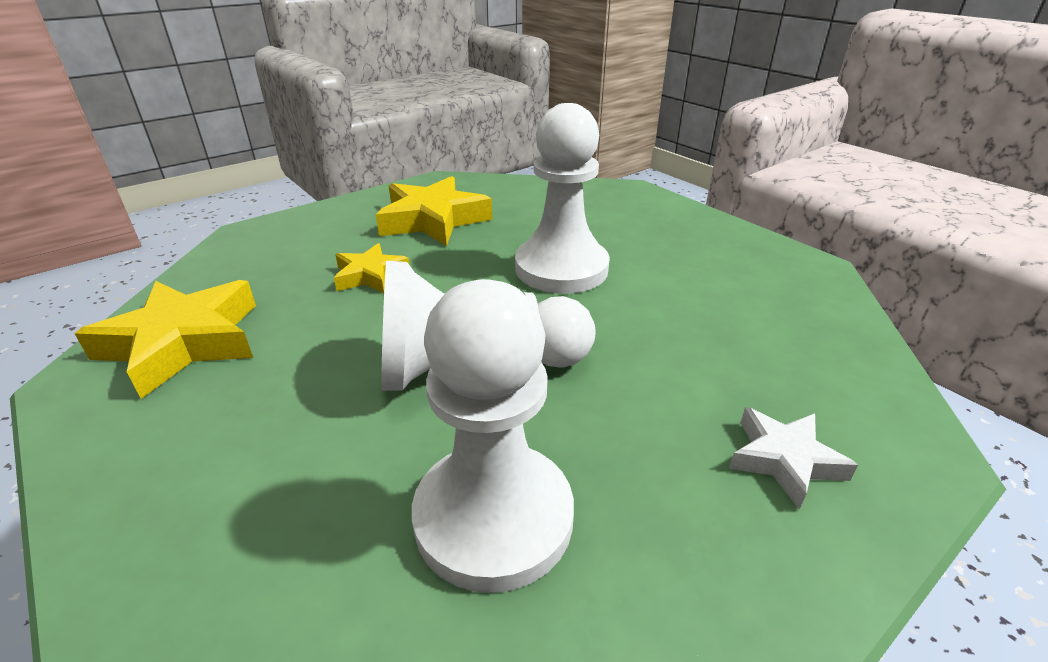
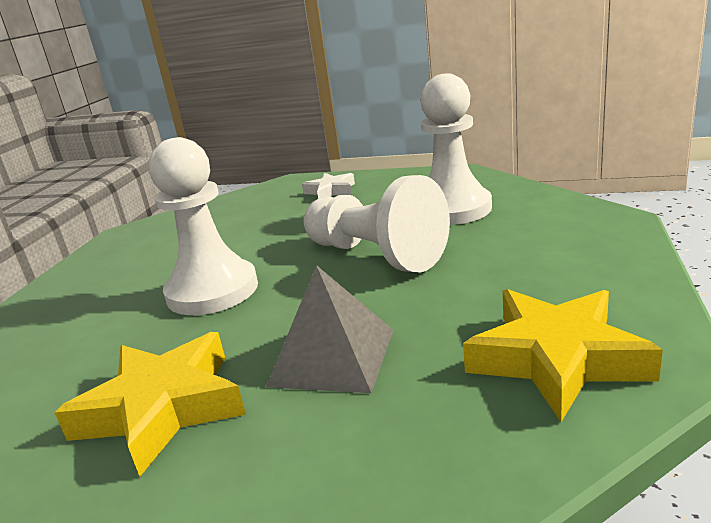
camera: 125 degrees left, 10 degrees down
(370, 275) = (332, 357): yellow star -> grey pyramid

